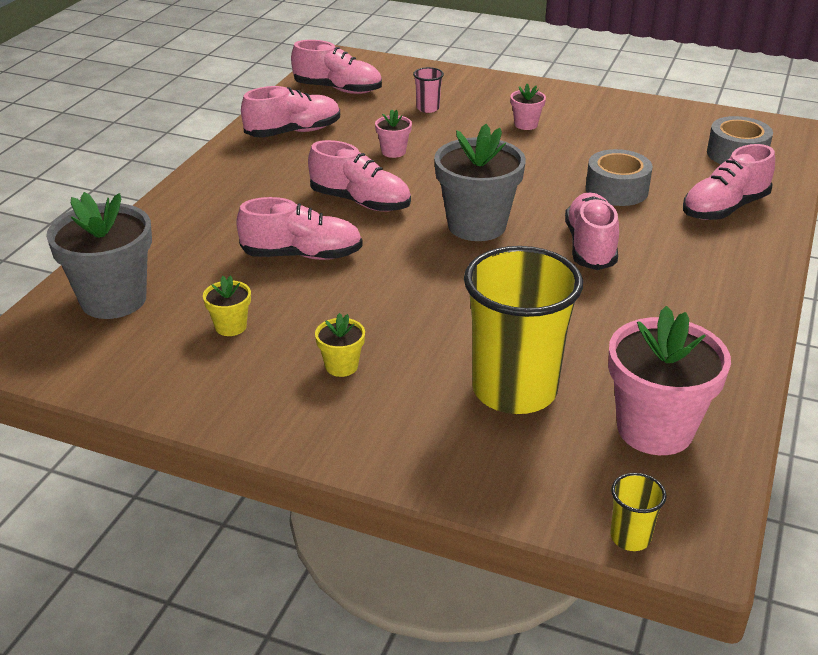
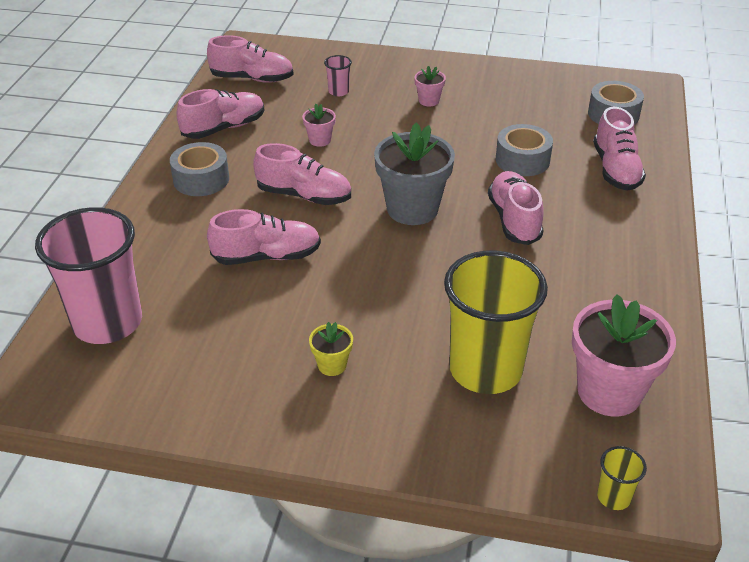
camera: 10 degrees left, 5 degrees up
(113, 300) = (107, 322): grey flower pot -> pink cup
(231, 326) = (223, 337): yellow flower pot -> none
(254, 177) = (201, 179): none -> grey tape
(724, 208) = (615, 169): pink shoe -> pink shoe turned 45 degrees counterclockwise

